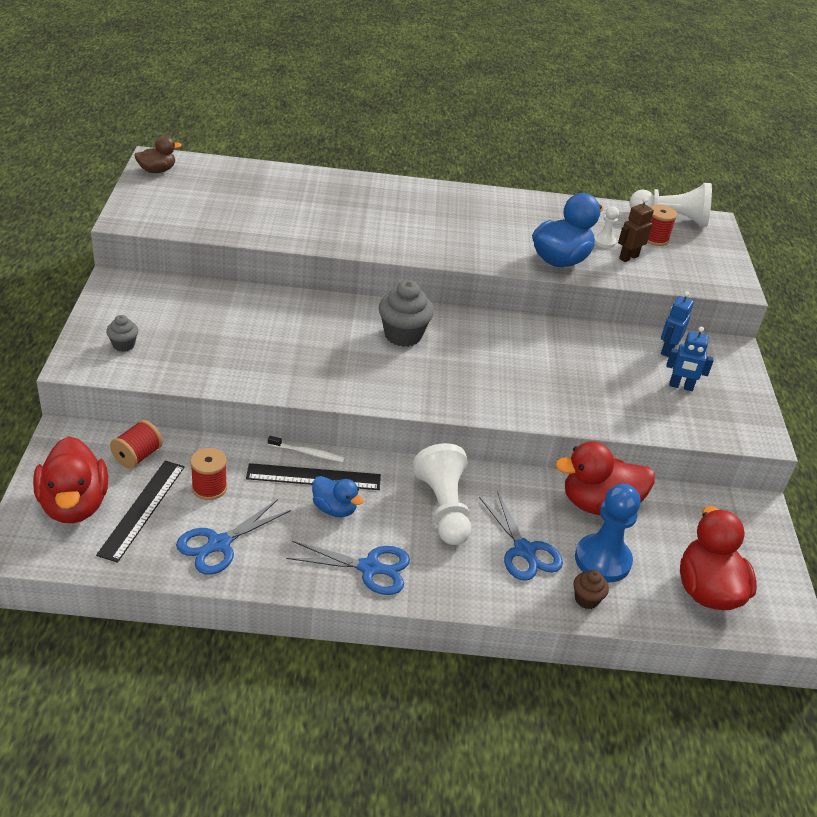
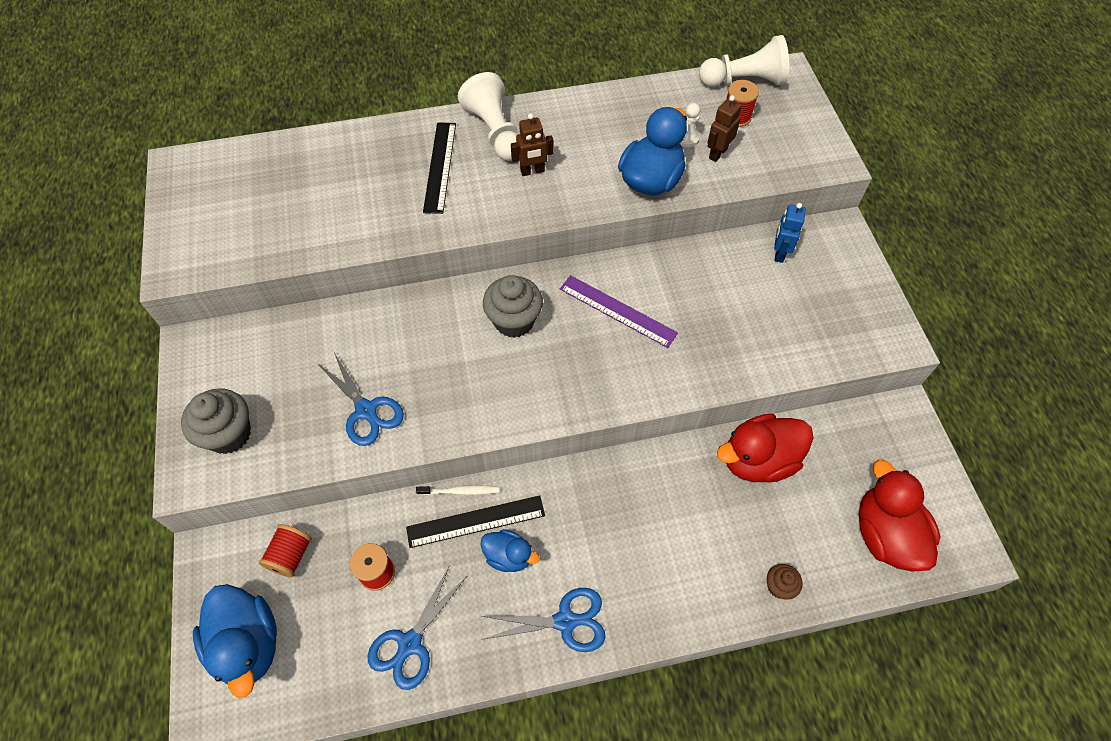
camera: 10 degrees left, 20 degrees up
(74, 505) = (248, 644): red duck -> blue duck
(123, 345) = (229, 434): grey cupcake -> grey cupcake, size x1.87
(142, 509) = (319, 625): black ruler -> black ruler (440, 166)
(157, 170) = (183, 182): brown duck -> none
(444, 508) = (613, 517): white pawn -> white pawn (495, 132)
(456, 231) = (532, 171): none -> brown robot
(500, 351) = (617, 311): none -> purple ruler
(524, 550) = (704, 545): blue scissors -> blue scissors (366, 410)
(602, 560) = (780, 531): blue pawn -> none
(681, 386) = (805, 299): blue robot -> none

